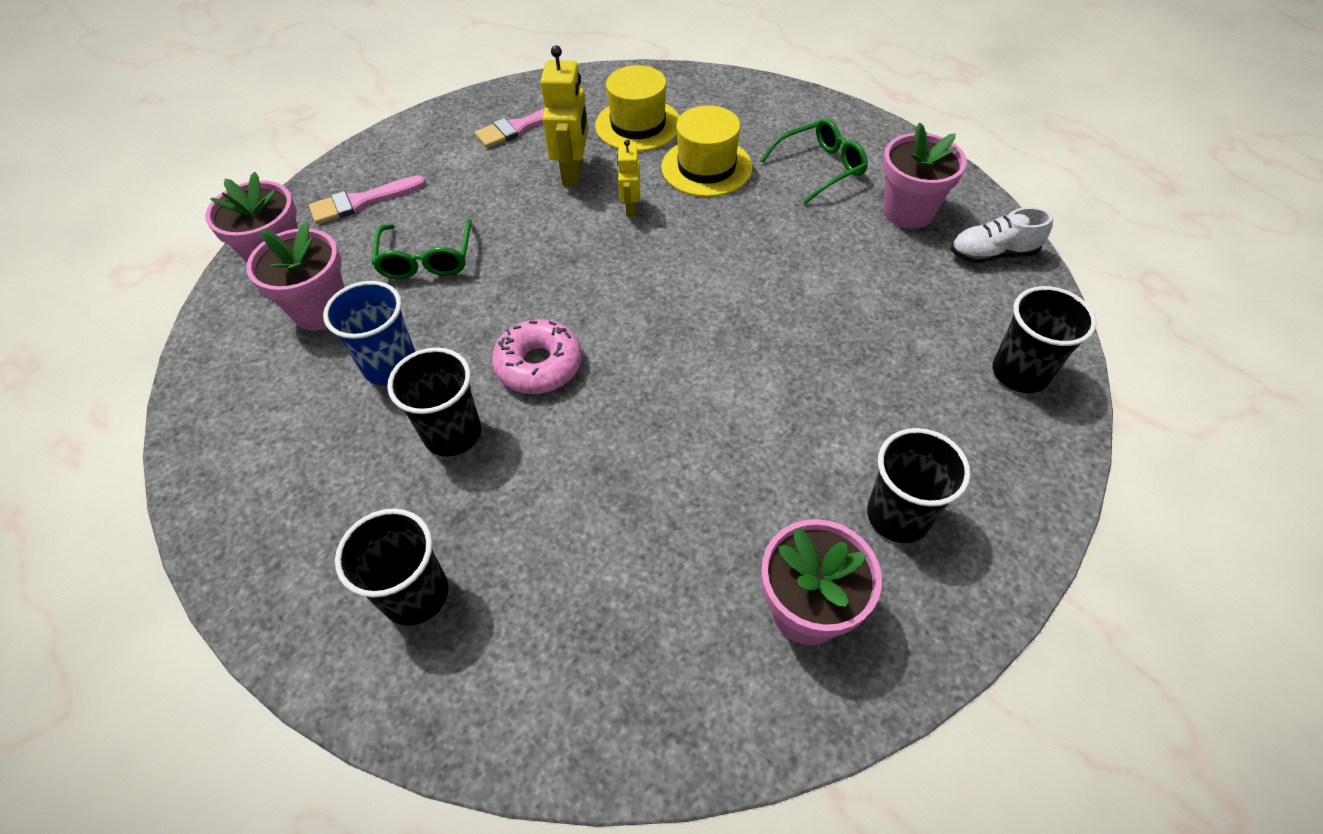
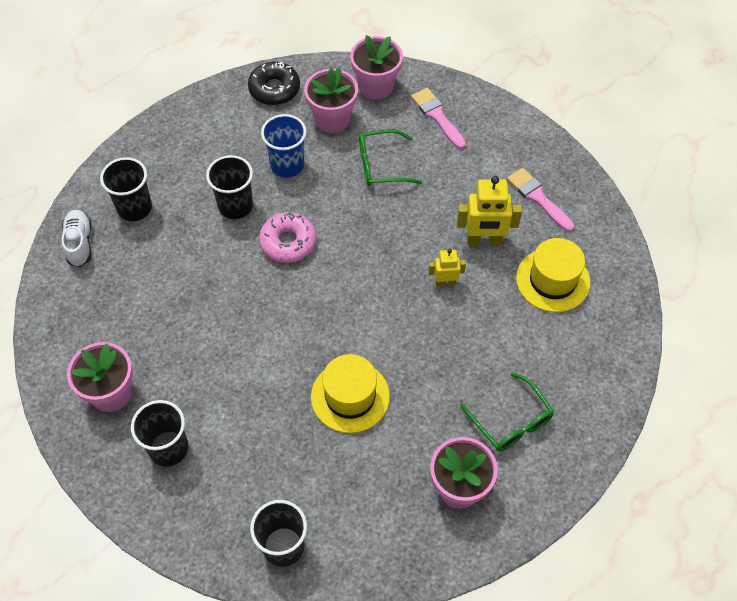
camera: 85 degrees right, 5 degrees up
(224, 382) = (274, 89): none -> black donut
(706, 167) = (501, 333): yellow hat -> yellow hat (350, 396)
(992, 254) = (411, 549): white shoe -> white shoe (79, 243)

